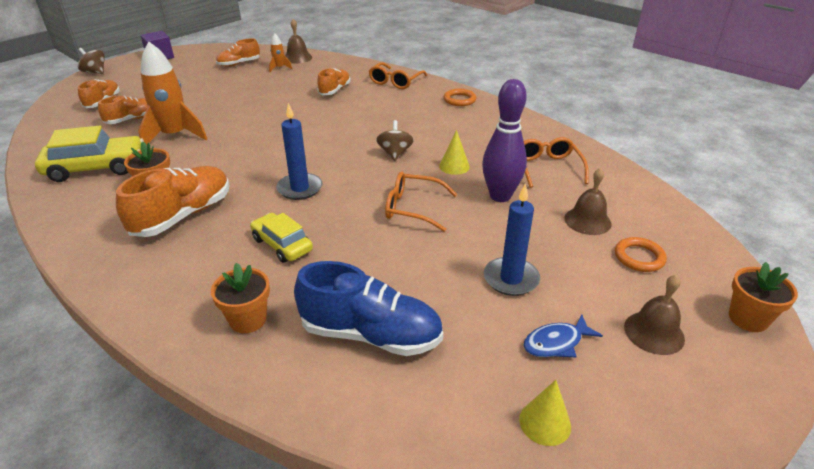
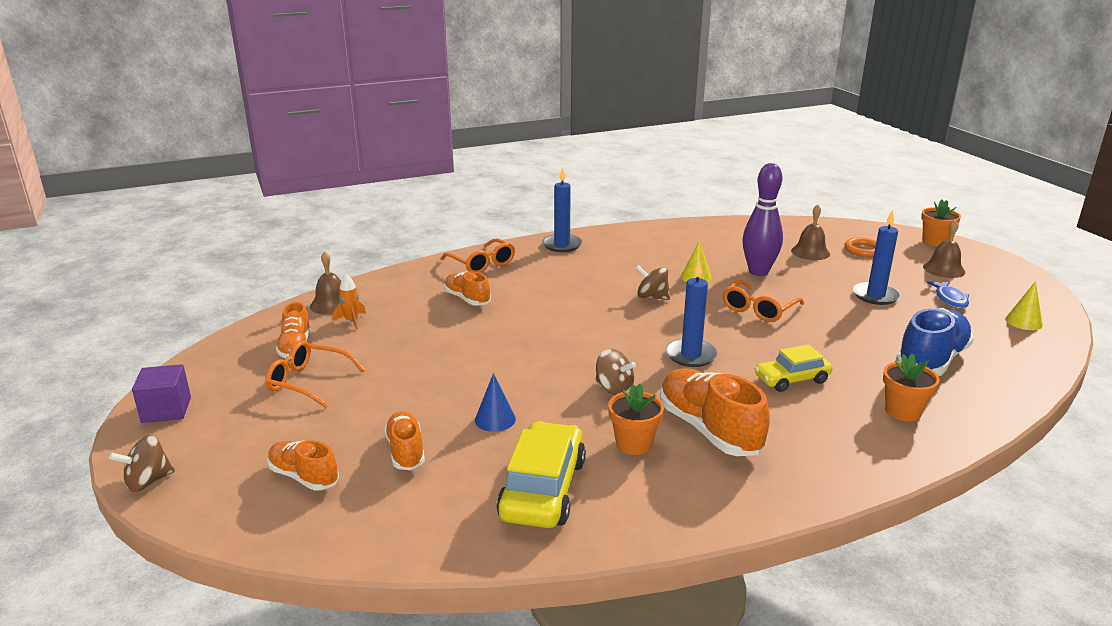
camera: 65 degrees left, 10 degrees down
(175, 136) = (495, 419): orange rocket -> blue cone
(230, 167) = (614, 389): none -> brown spinning top
(459, 100) = (562, 245): orange ring -> blue candle
(547, 168) = (723, 244): orange glasses -> orange glasses (308, 382)

